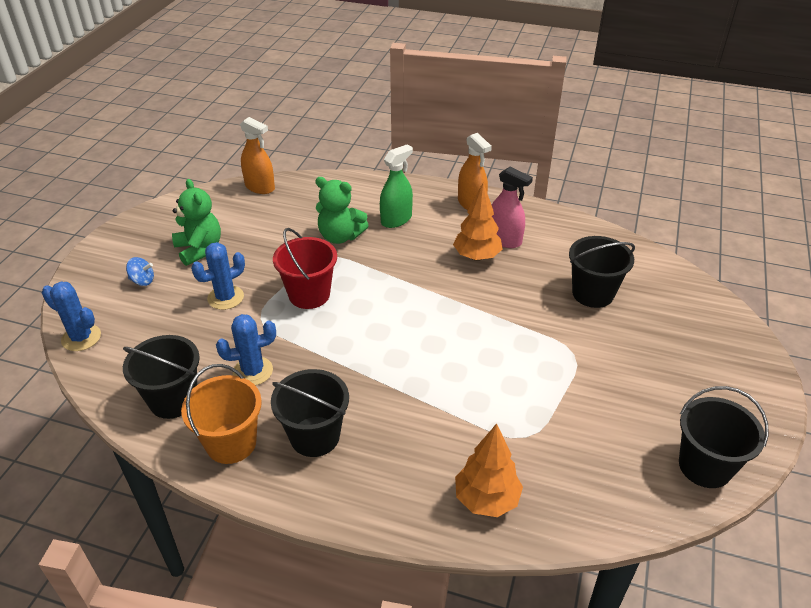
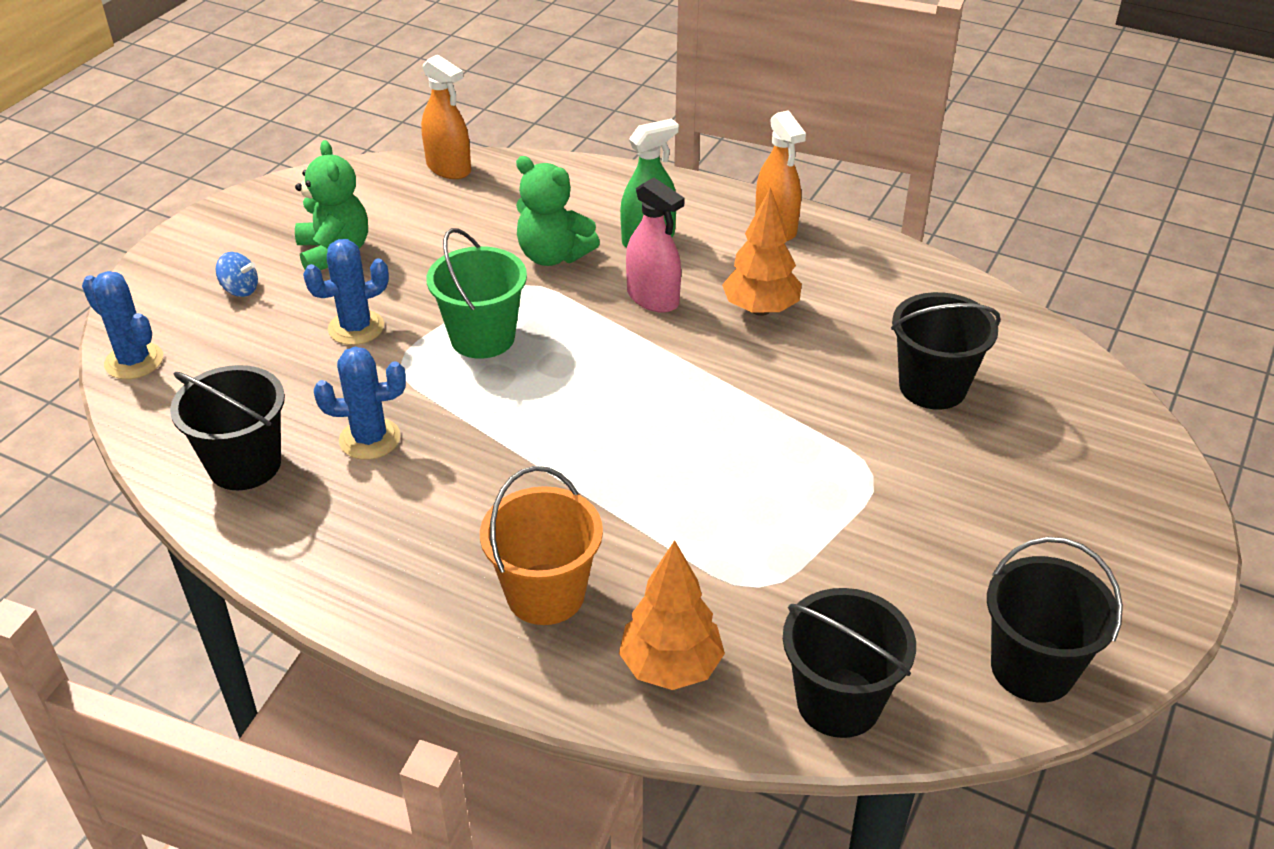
camera: 10 degrees right, 0 degrees up
(231, 443) = (313, 536): orange bucket -> orange bucket (545, 594)
(309, 295) = (482, 338): red bucket -> green bucket
(315, 436) = (437, 543): black bucket -> black bucket (838, 702)
(504, 240) = (812, 288): pink spray bottle -> pink spray bottle (653, 298)

